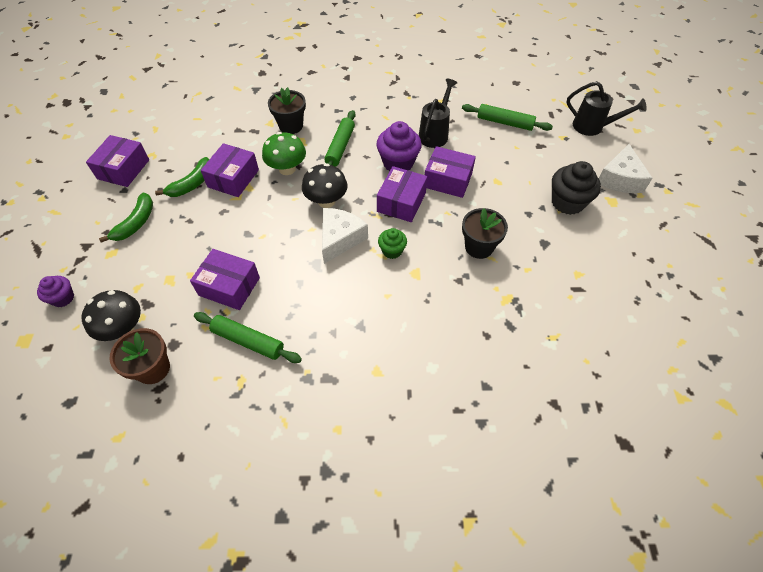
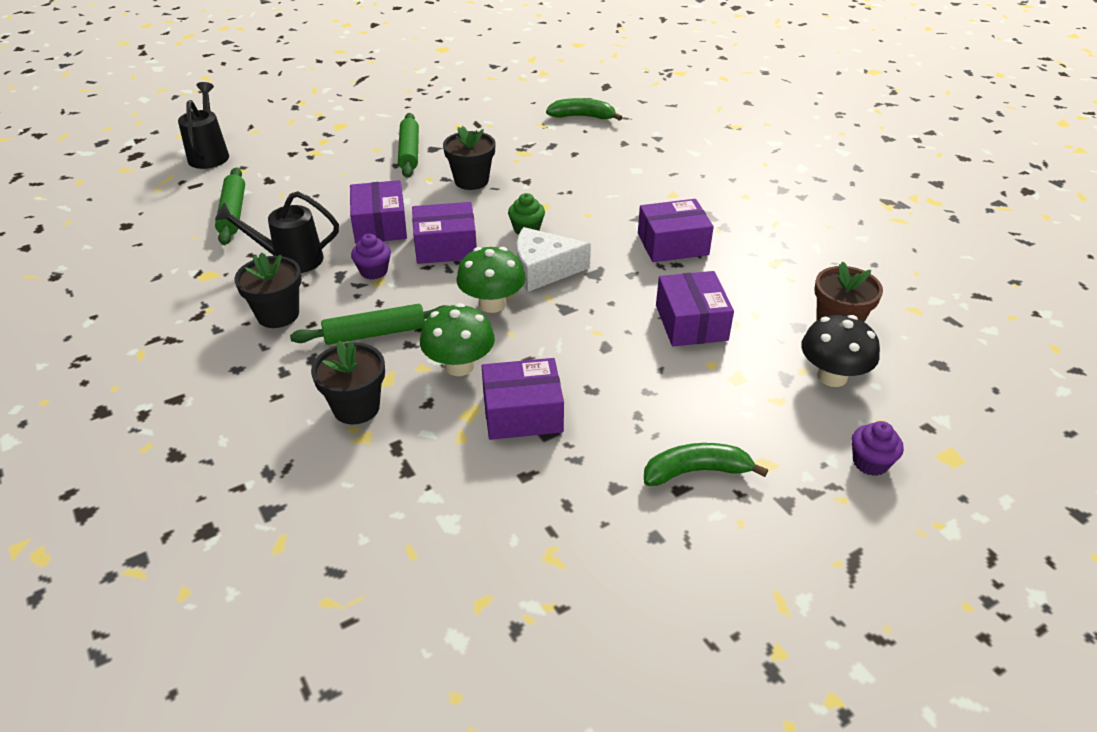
camera: 120 degrees left, 15 degrees down
(123, 169) = (615, 572): purple box -> purple box (672, 244)
(192, 184) = (571, 454): green banana -> green banana (582, 117)
(248, 341) = (733, 277): green rolling pin -> green rolling pin (409, 152)
(326, 201) = (492, 304): black mushroom -> green mushroom
(385, 118) = (278, 315): none -> black flower pot
(398, 163) = (374, 271): purple cupcake -> purple cupcake, size x0.58
(567, 202) = (361, 147): black cupcake -> none
(620, 179) = (299, 126): white cheese -> none

